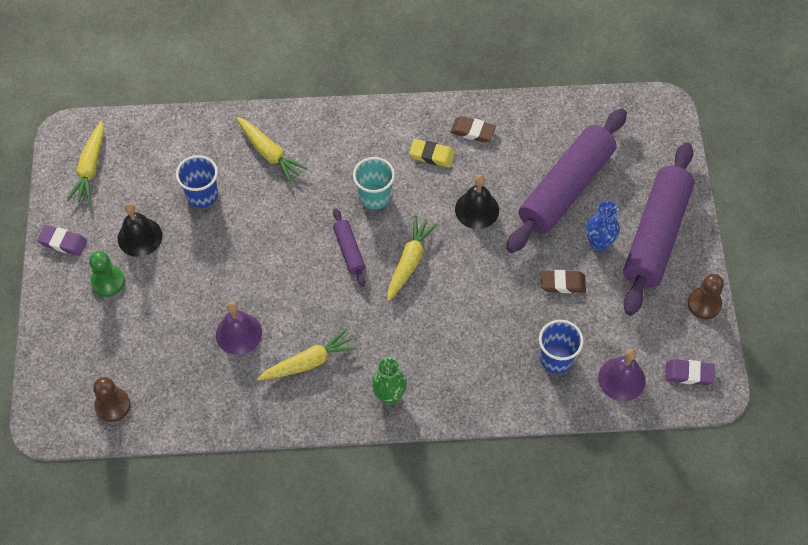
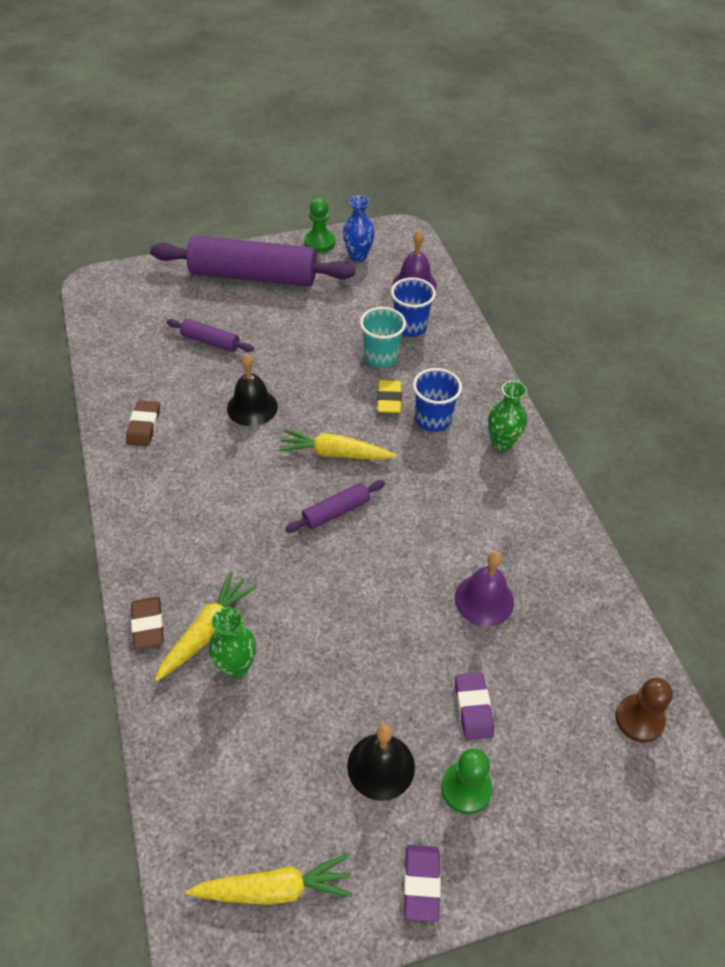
camera: 105 degrees left, 10 degrees down
(202, 195) = (291, 700): blue cup -> blue cup (433, 419)
(237, 167) = (236, 666): none -> green vase
(308, 362) = (493, 520): yellow carrot -> none
(374, 197) = (254, 501): turquoise cup -> turquoise cup (381, 357)
(431, 155) = (184, 458): yellow eraser -> yellow eraser (389, 399)
(562, 283) = (326, 332): brown eraser -> brown eraser (148, 625)
(566, 188) = (210, 341): purple rolling pin -> purple rolling pin, size x0.44
(599, 243) = (272, 312): blue vase -> blue vase (358, 256)
(689, 374) = (393, 246): purple eraser -> purple eraser (473, 708)
(704, 304) = (319, 242): brown pawn -> green pawn

